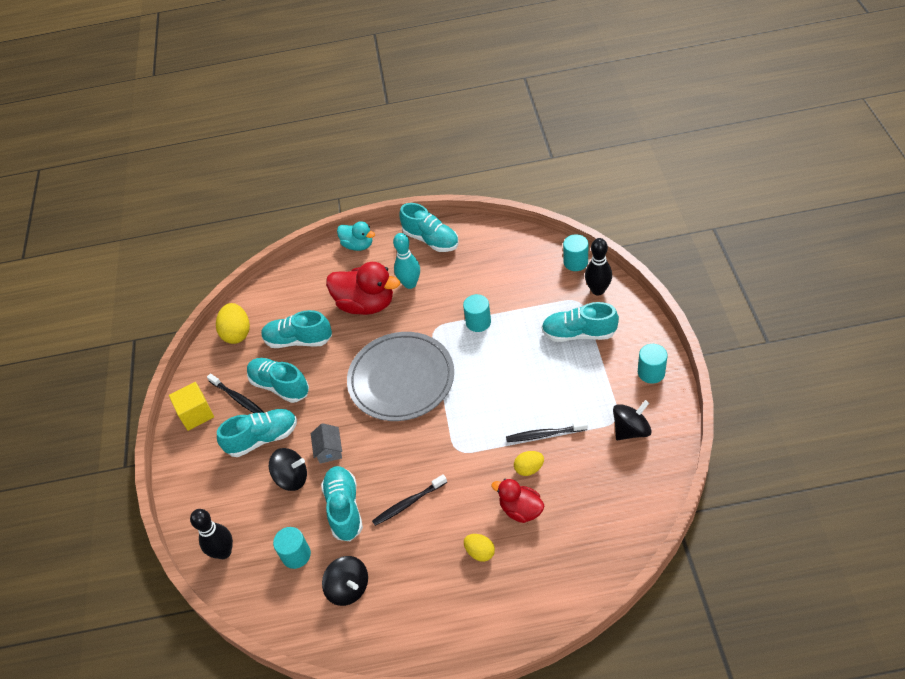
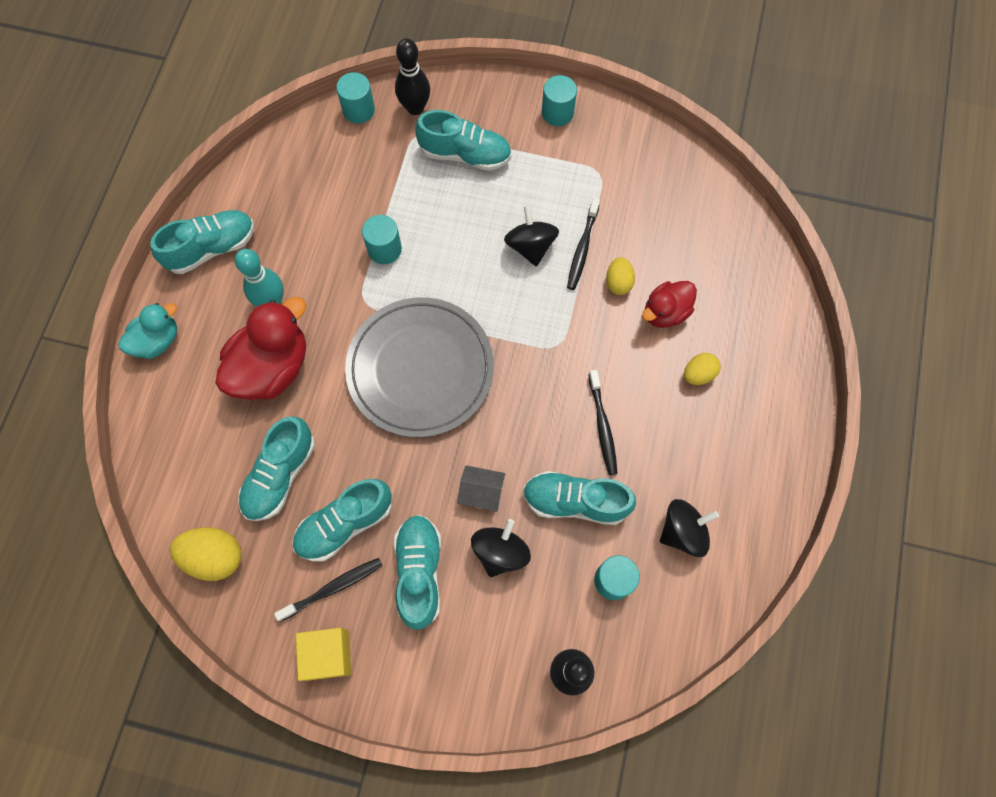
camera: 75 degrees left, 20 degrees up
(579, 333) = (465, 154): turquoise shoe -> turquoise shoe turned 105 degrees counterclockwise
(631, 430) = (619, 165): black spinning top -> black spinning top (530, 246)

